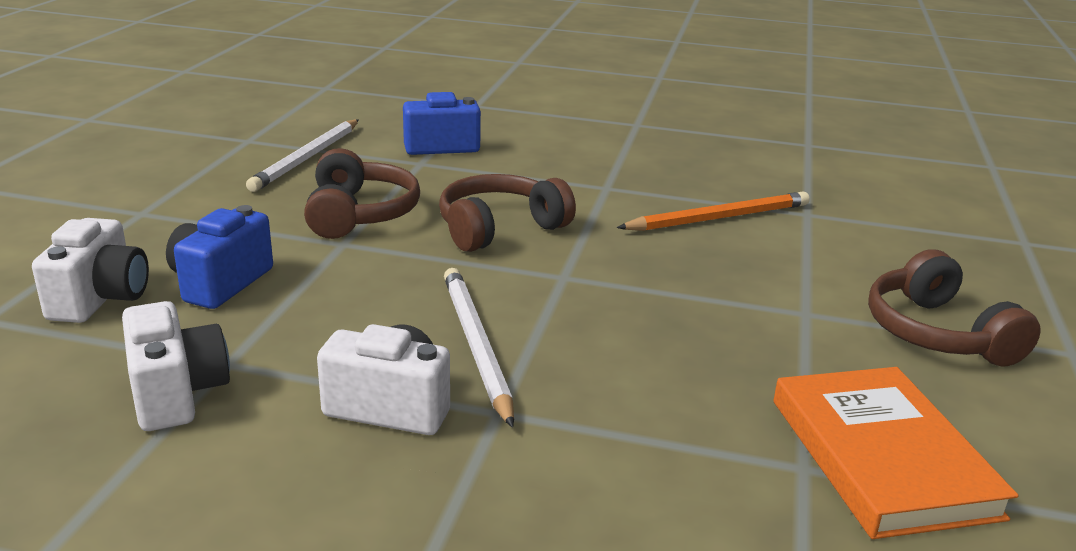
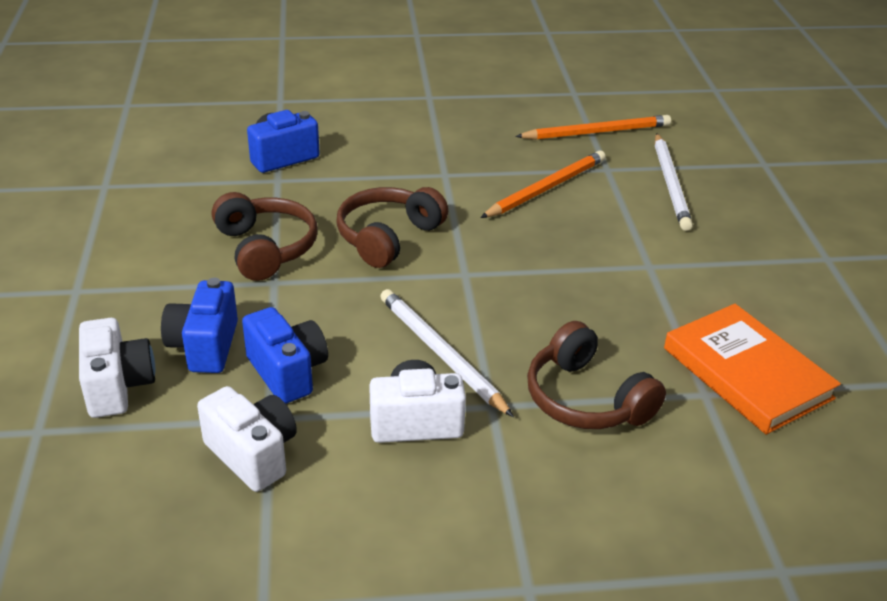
camera: 20 degrees left, 10 degrees up
(285, 325) = (287, 372): none -> blue camera
(307, 158) = (175, 196): white pencil -> white pencil (671, 184)
(814, 180) = (596, 132): none -> orange pencil
(937, 333) = (740, 263): brown headphones -> brown headphones (586, 399)

